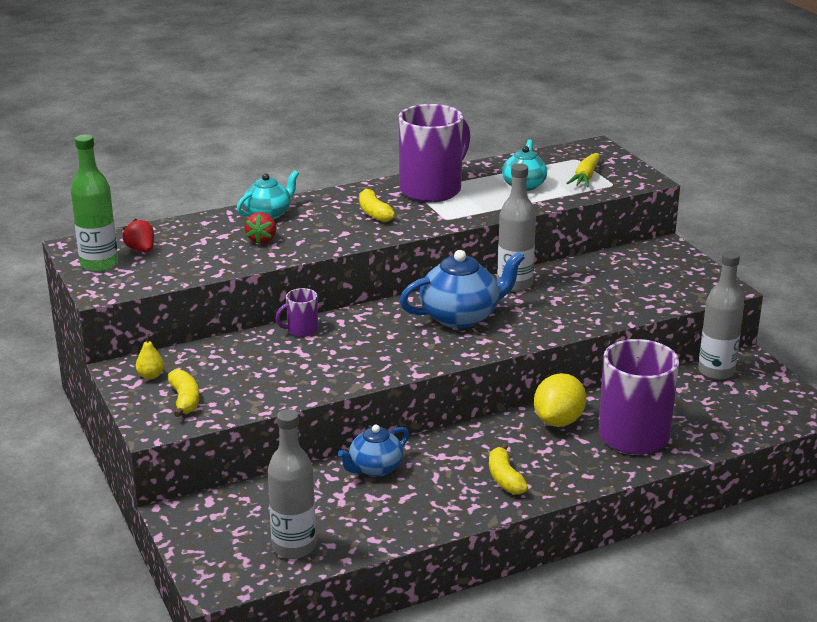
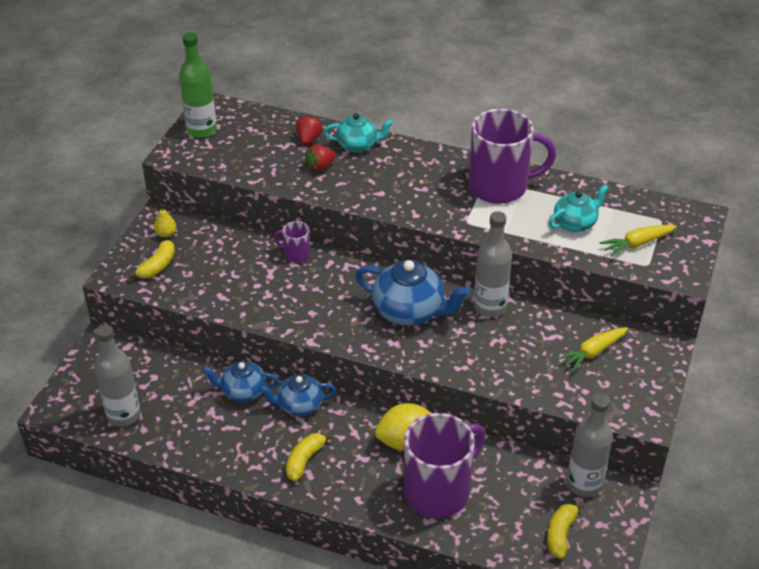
camera: 45 degrees right, 15 degrees up
(141, 250) = (240, 132): red strawberry -> red strawberry (308, 139)
(374, 213) = (426, 186): yellow banana -> yellow banana (560, 534)
(438, 449) = (299, 405): none -> blue teapot
(629, 273) = (592, 352): none -> yellow carrot

